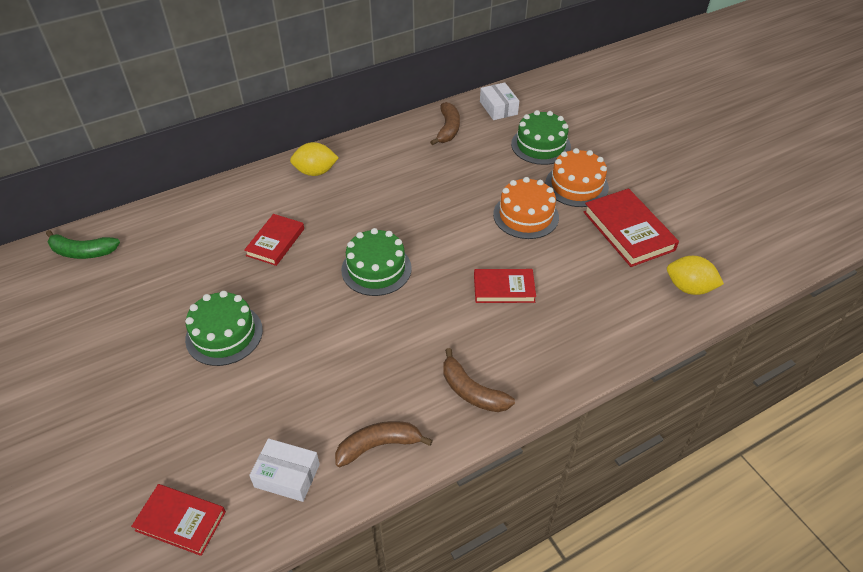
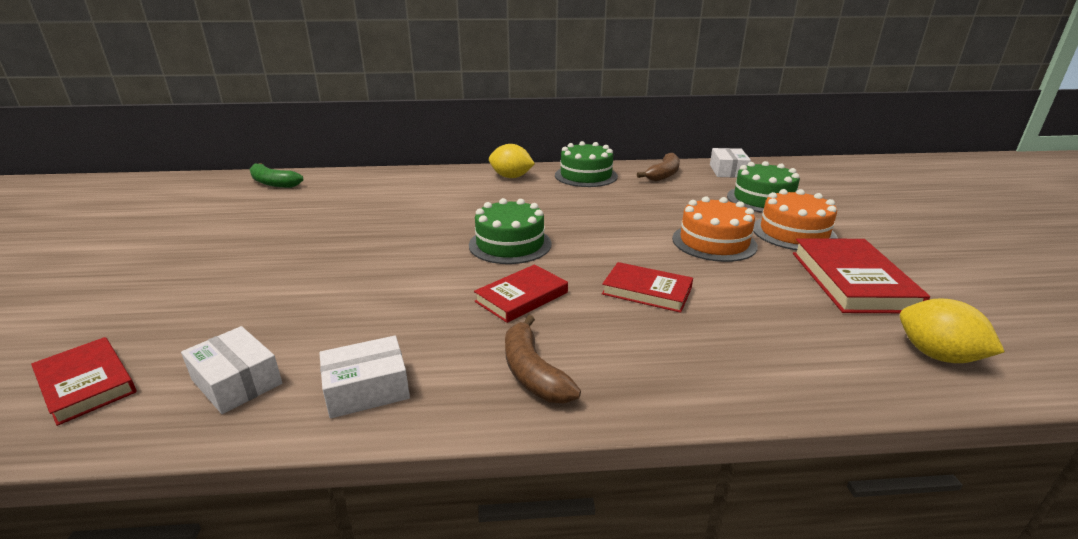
camera: 25 degrees right, 20 degrees down
(224, 334) = (316, 253): green cake -> green cake (586, 176)
(275, 242) = (431, 208): red book -> red book (522, 297)
(378, 445) = (367, 389): brown banana -> white box

